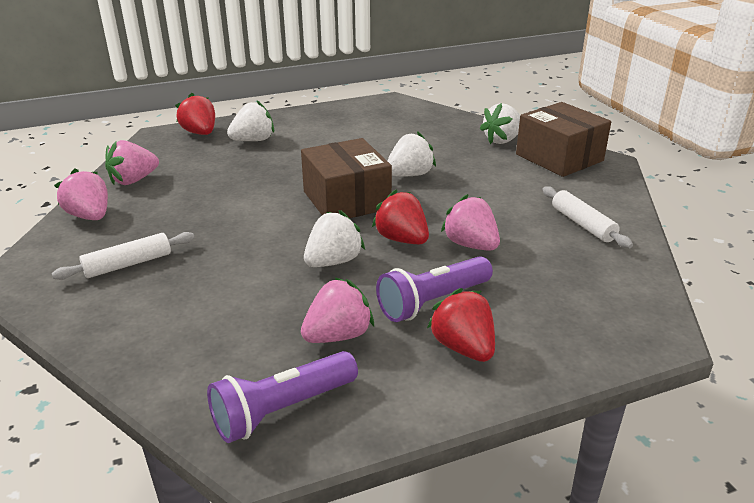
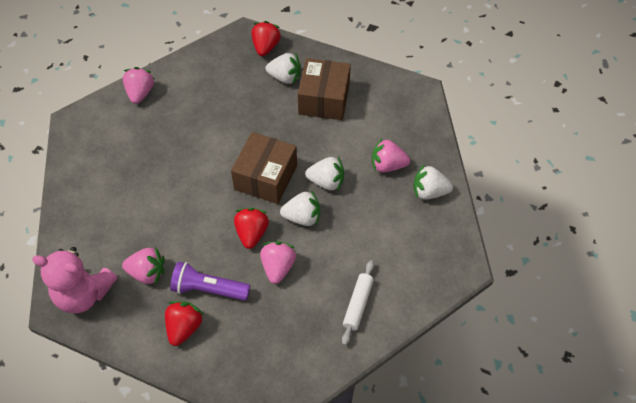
camera: 45 degrees right, 25 degrees up
(128, 264) = (121, 148): white rolling pin -> none
(133, 180) = (187, 74): pink strawberry -> pink strawberry (387, 165)
(282, 410) = (84, 294): purple flashlight -> pink teddy bear
(333, 261) = (202, 222): white strawberry -> white strawberry (302, 217)
(559, 157) = (438, 238): brown box -> brown box (324, 99)

